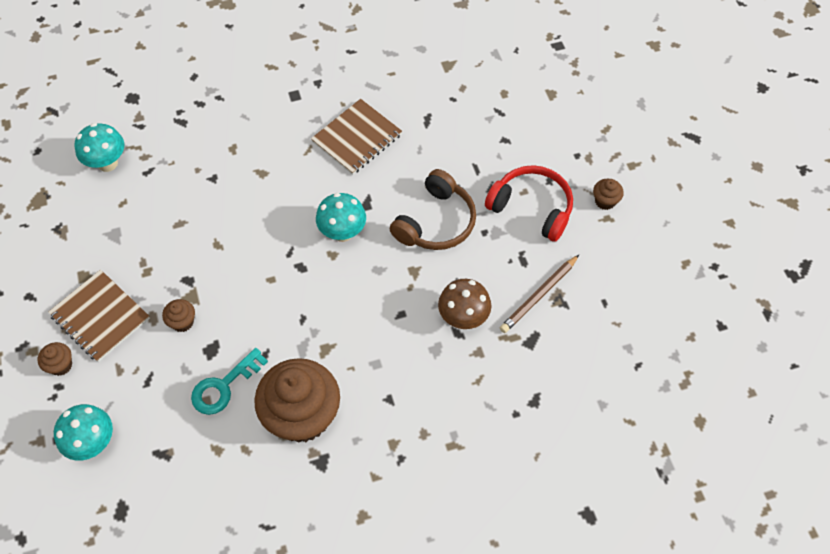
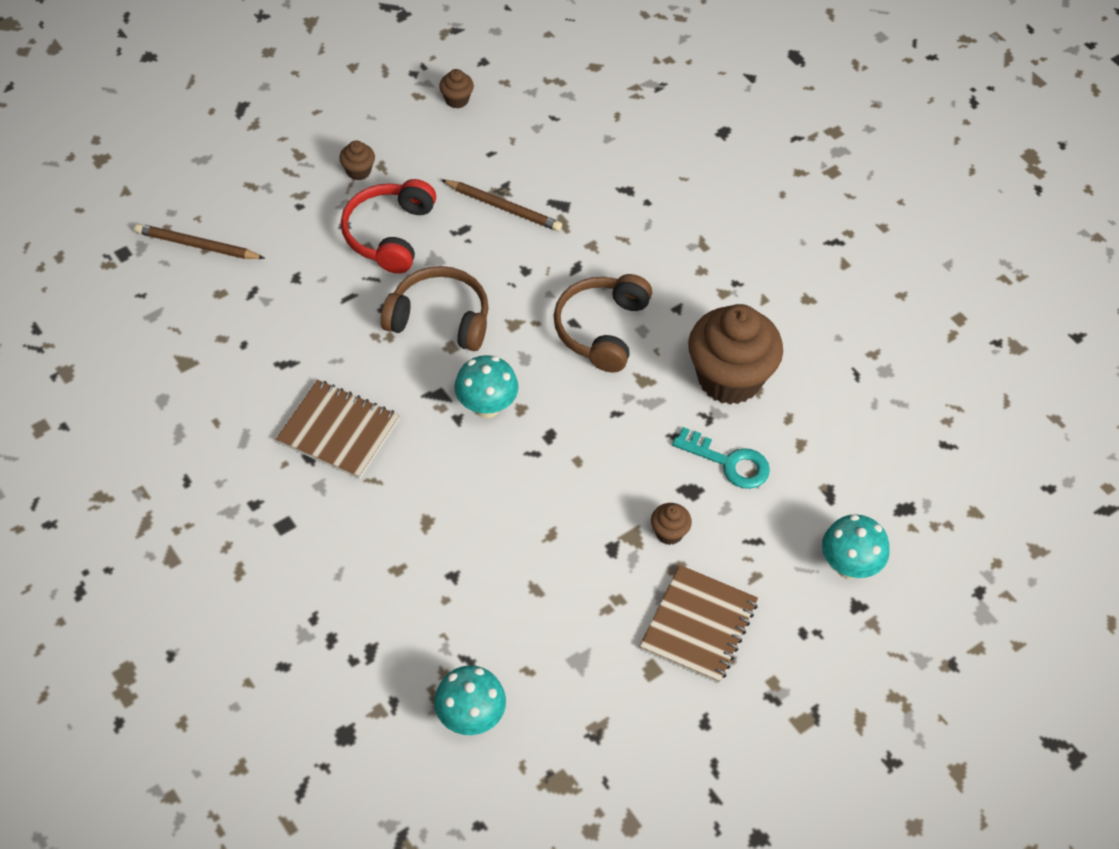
camera: 110 degrees left, 5 degrees down
(61, 365) = (777, 642): brown cupcake -> brown cupcake (457, 100)
(387, 333) = (602, 329): none -> brown headphones
(463, 318) = (556, 266): brown mushroom -> none
(553, 87) = (197, 245): none -> brown pencil

